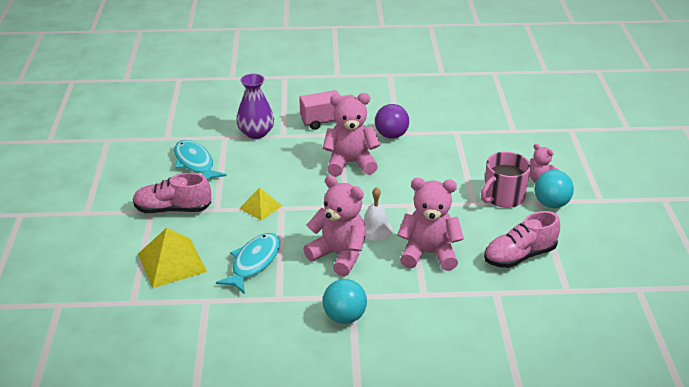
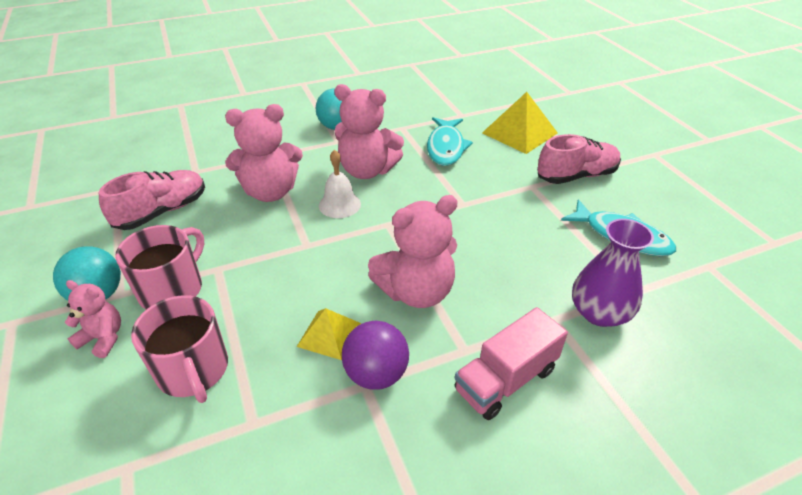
camera: 160 degrees right, 5 degrees up
(260, 207) = (486, 199): yellow pyramid -> yellow pyramid (329, 334)
(486, 156) = (193, 370): none -> pink mug

